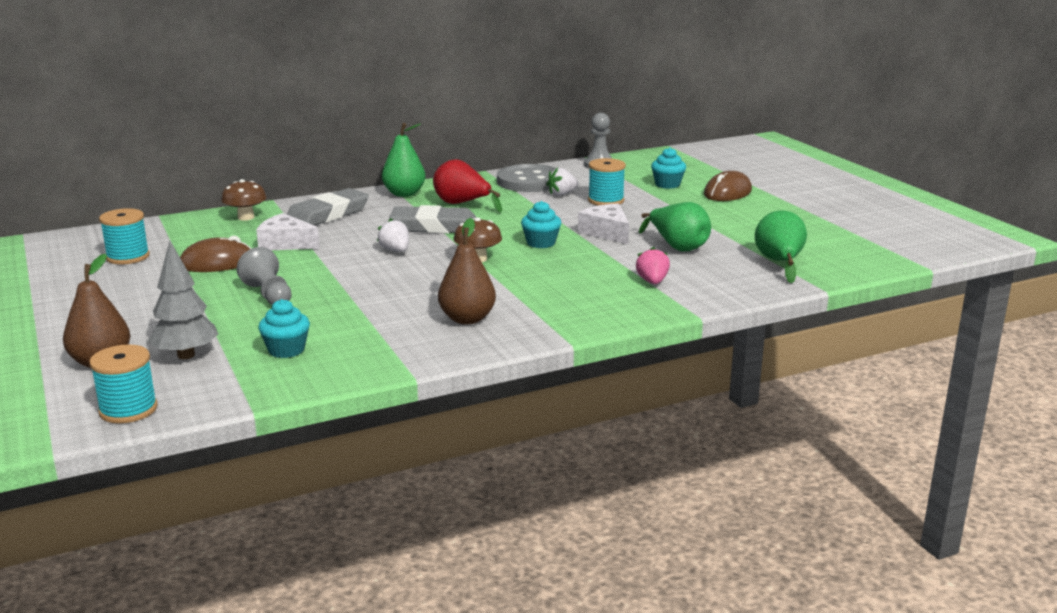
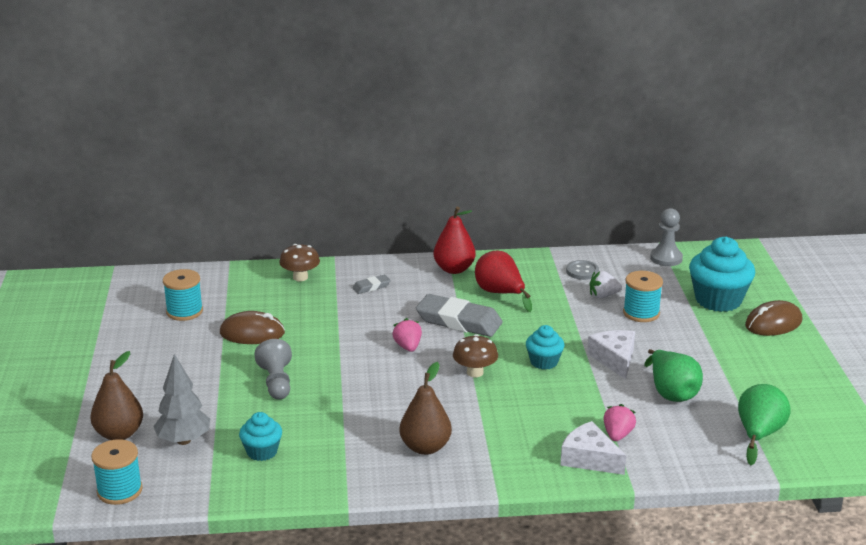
camera: 20 degrees right, 5 degrees up
(285, 244) = (318, 319): white cheese -> white cheese (589, 458)
(327, 215) = (371, 287): grey eraser -> grey eraser, size x0.46
(395, 251) = (408, 347): white strawberry -> pink strawberry
(404, 194) = (454, 269): green pear -> red pear
(529, 181) = (582, 271): grey button -> grey button, size x0.49
(667, 184) = (718, 300): turquoise cupcake -> turquoise cupcake, size x1.80

